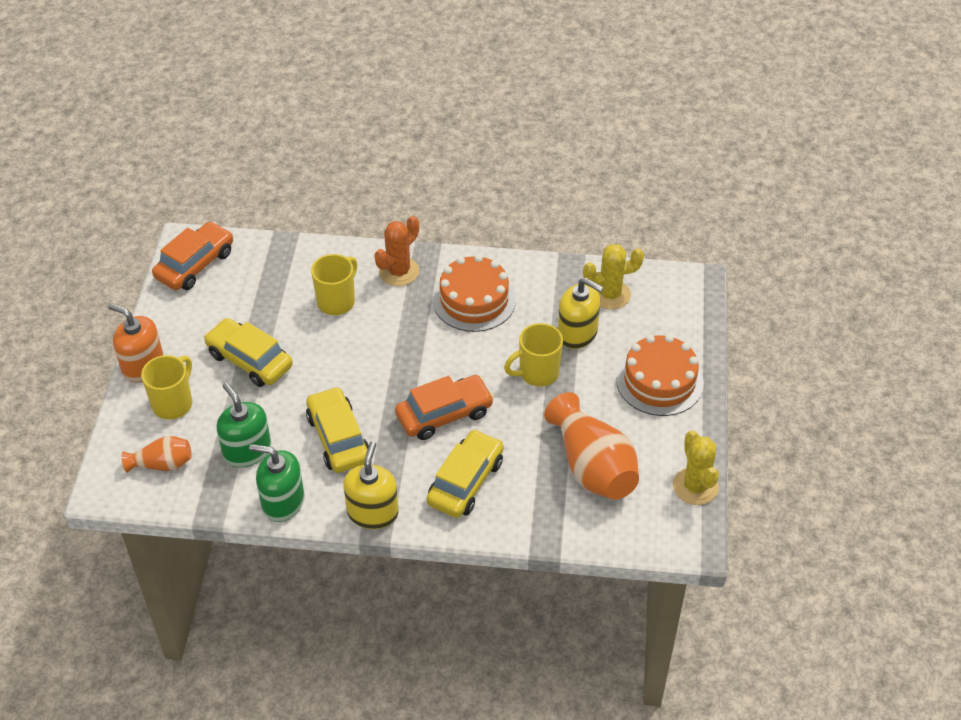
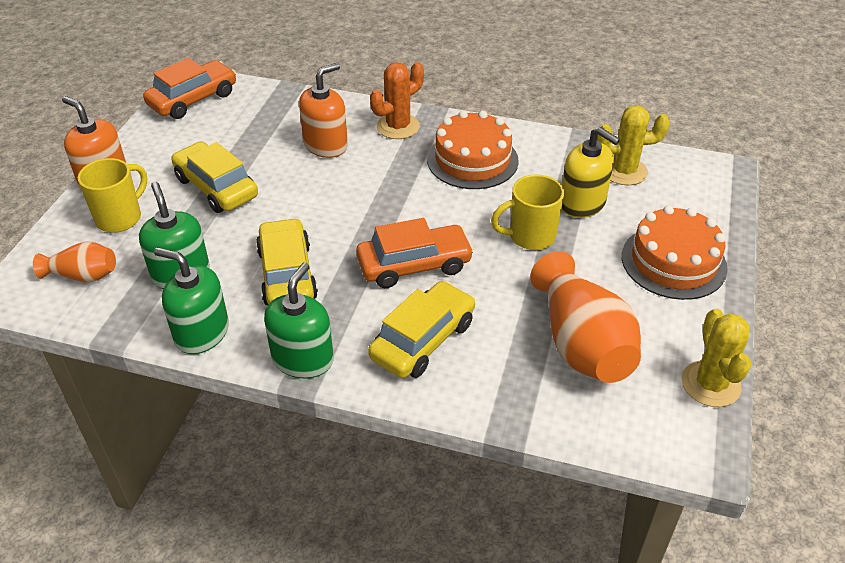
camera: 10 degrees right, 5 degrees down
(337, 301) = (326, 145): yellow mug -> orange soap dispenser
(372, 512) = (303, 359): yellow soap dispenser -> green soap dispenser

